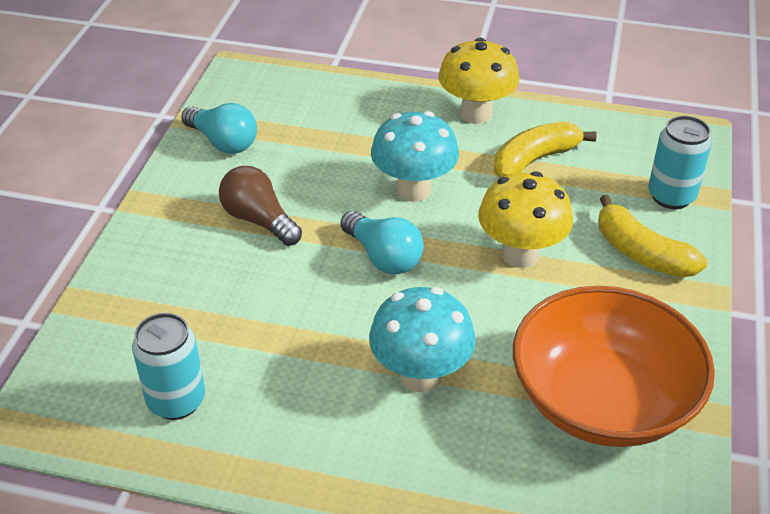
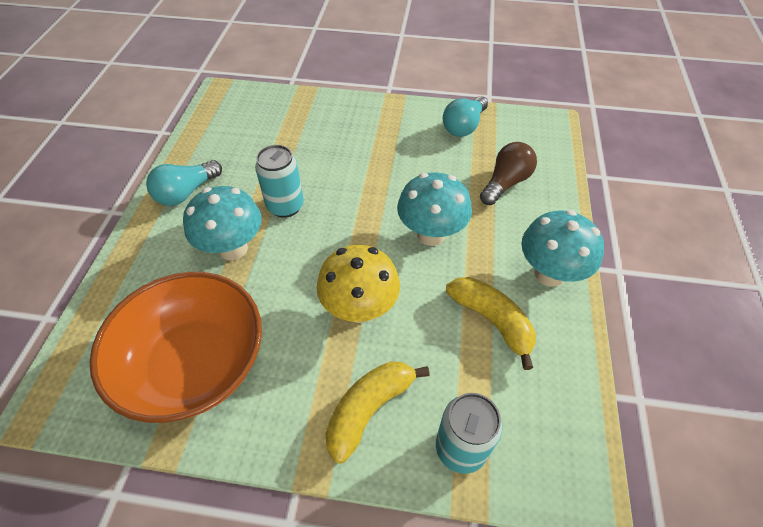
camera: 85 degrees right, 10 degrees up
(176, 401) = (226, 140): turquoise can -> turquoise can (285, 206)
(259, 220) = (383, 153): brown light bulb -> brown light bulb (505, 183)
(383, 257) = (351, 221): turquoise light bulb -> turquoise light bulb (186, 192)
(476, 114) = (549, 274): yellow mushroom -> turquoise mushroom

